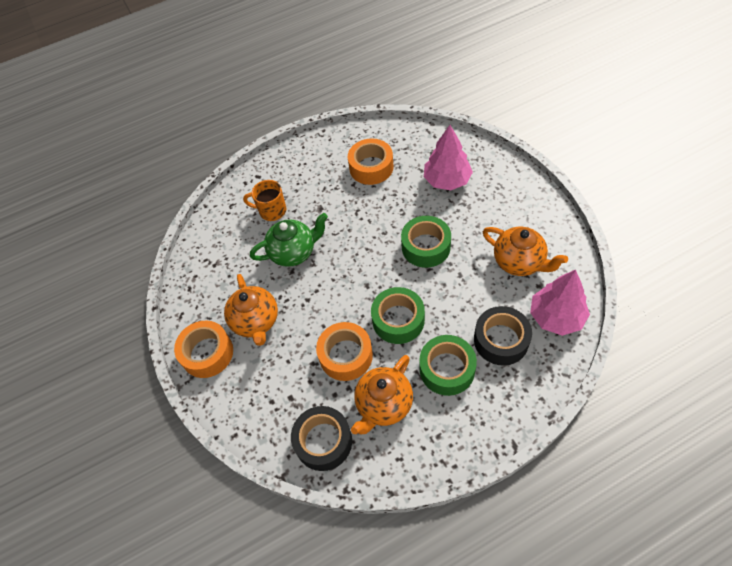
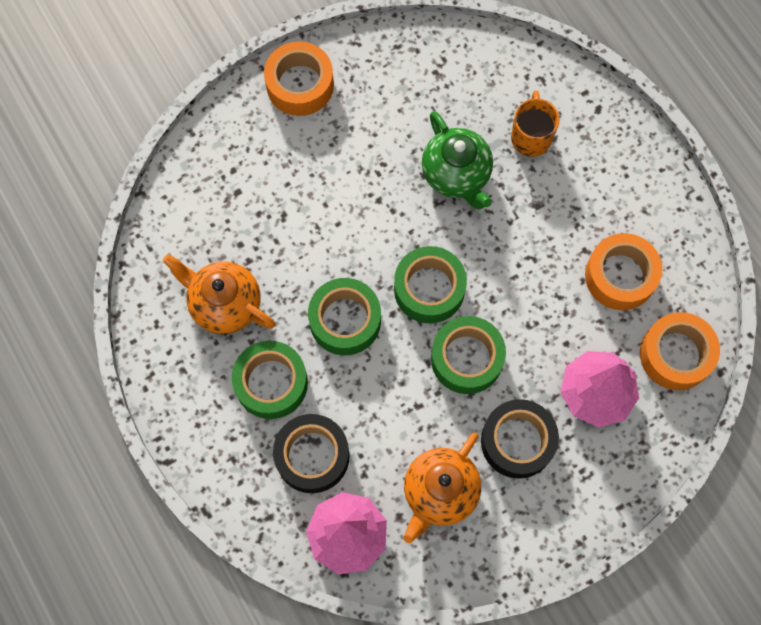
camera: 80 degrees right, 15 degrees up
(256, 321) = (345, 138): orange teapot -> none
(323, 441) = (180, 235): black tape -> black tape (517, 441)
(346, 355) = (293, 255): orange tape -> orange tape (675, 355)
(376, 268) = (429, 289): none -> green tape

